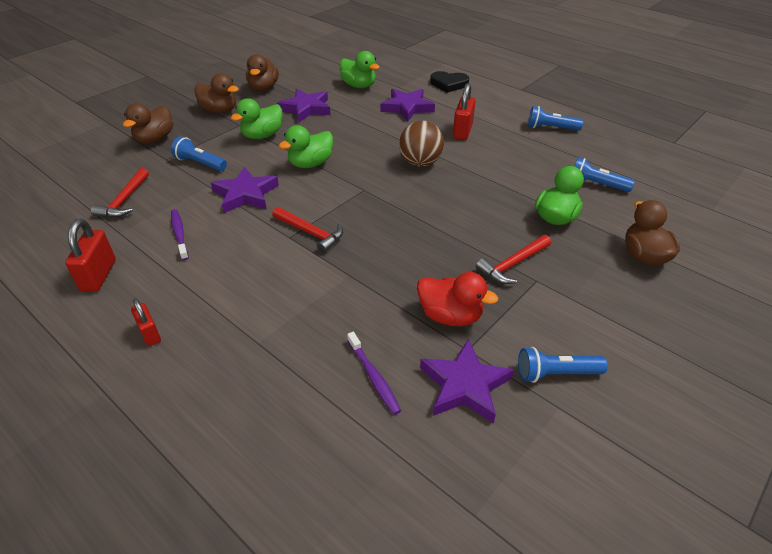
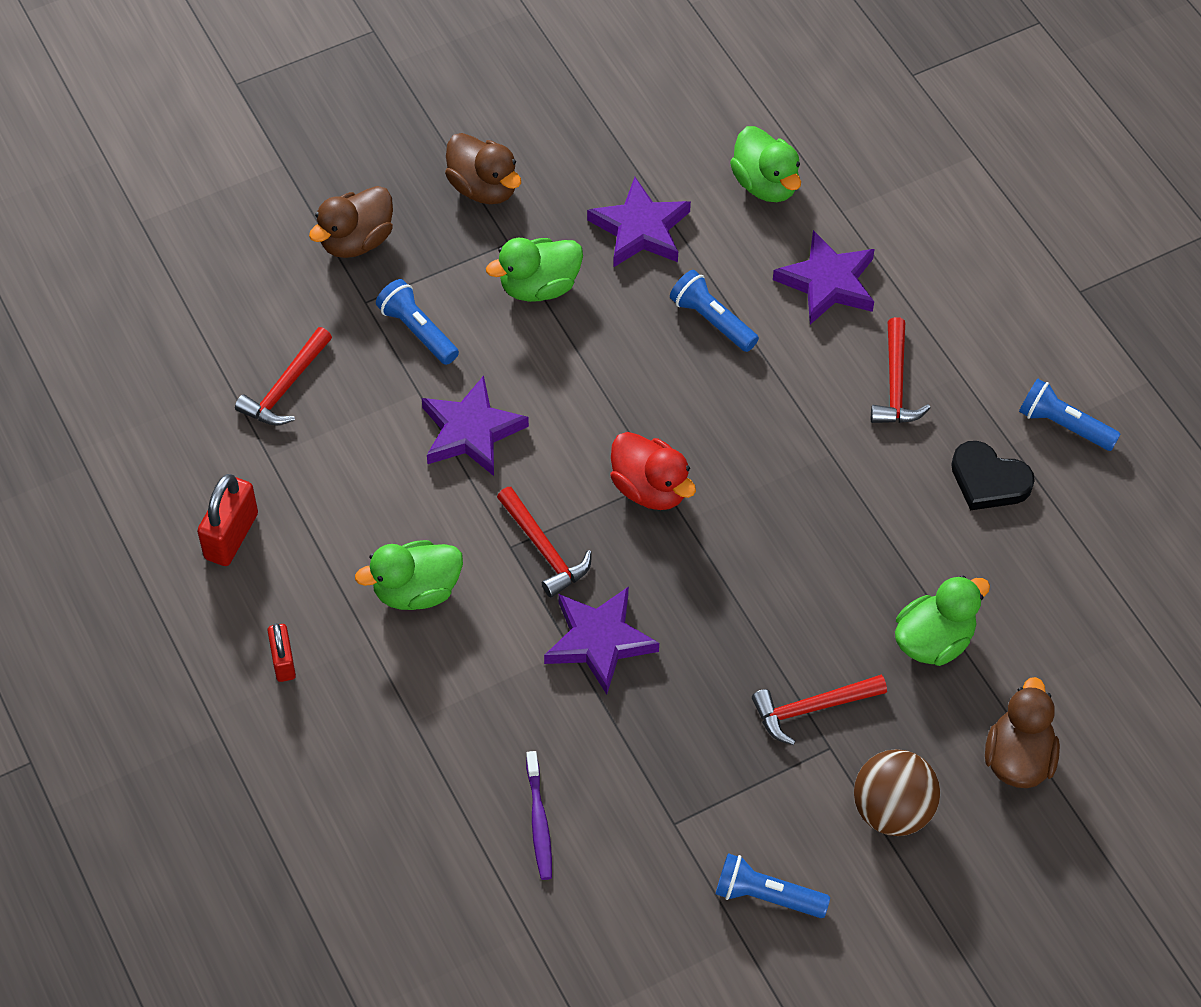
camera: 20 degrees right, 15 degrees up
(179, 234) = (354, 489): purple toothbrush -> none
(263, 88) = (582, 137): brown duck -> none
(310, 164) = (596, 389): green duck -> green duck (416, 591)
(420, 163) = (780, 445): brown ball -> brown ball (892, 810)
(449, 84) = (944, 231): black heart -> black heart (988, 480)
(450, 316) = (677, 765): red duck -> red duck (650, 488)
(462, 131) = (896, 384): red padlock -> red hammer
(465, 385) = (644, 872): purple star -> purple star (599, 641)
(596, 184) = (1049, 592): blue flashlight -> blue flashlight (712, 320)

